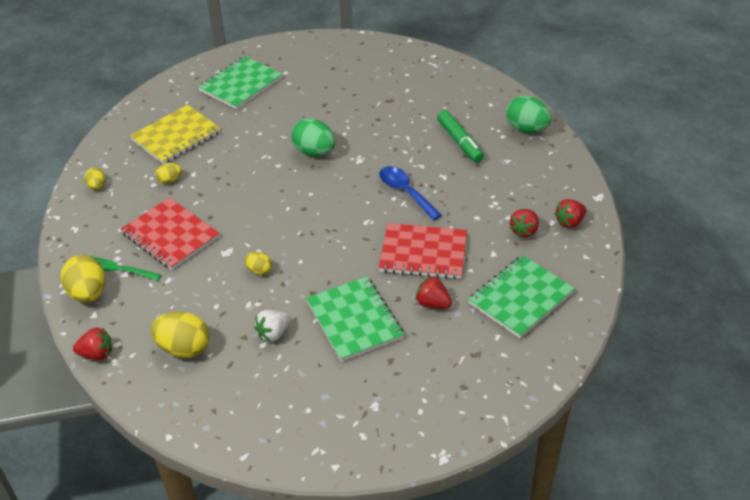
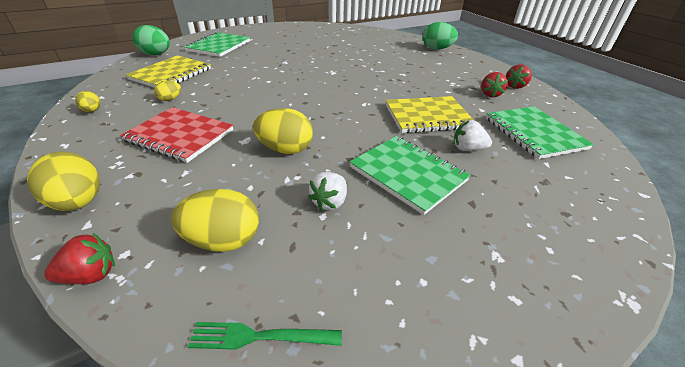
camera: 20 degrees left, 5 degrees down
(120, 269) = (123, 171): green fork -> green fork (260, 336)
(259, 270) = (285, 149): yellow egg -> yellow egg, size x1.88
(314, 152) = (295, 71): green egg -> green egg (156, 55)
(405, 192) = (382, 84): blue spoon -> none
(423, 253) = (427, 116): red notebook -> yellow notebook
(432, 303) = (467, 149): red strawberry -> white strawberry
(460, 142) = (399, 57): green marker -> none
(520, 298) = (534, 133): green notebook -> green notebook turned 45 degrees counterclockwise

